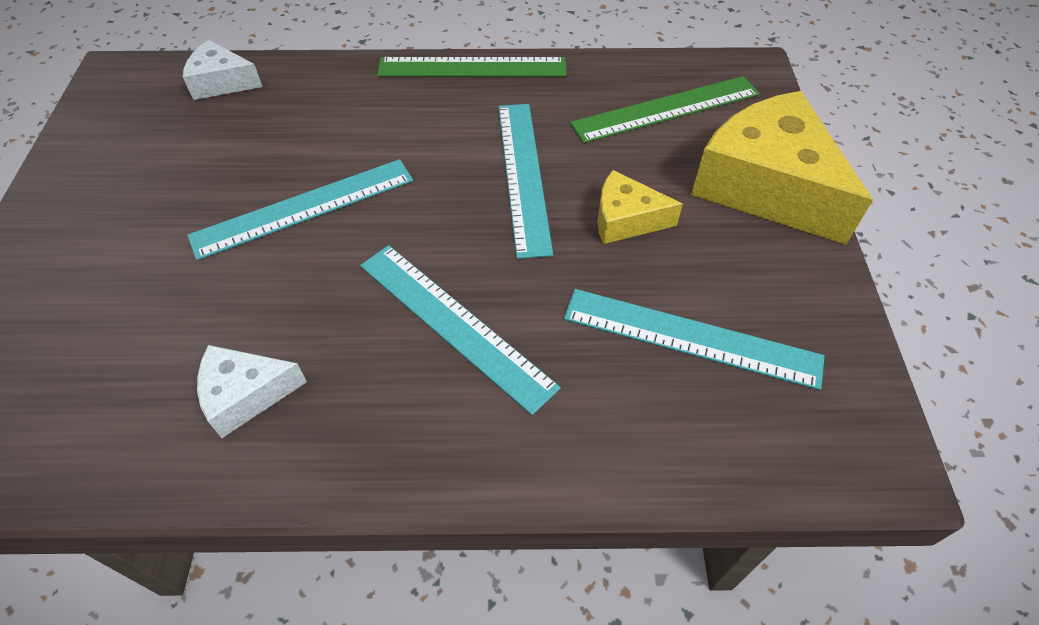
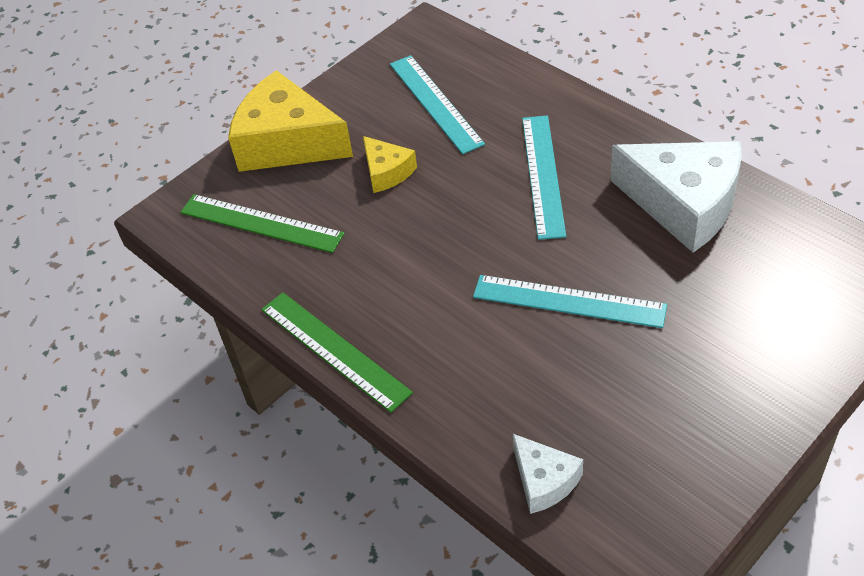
camera: 130 degrees left, 5 degrees down
(246, 395) = (684, 204): white cheese -> white cheese, size x1.99
(523, 175) = (408, 235): turquoise ruler -> none
(766, 186) = (287, 142): yellow cheese -> yellow cheese turned 105 degrees clockwise

